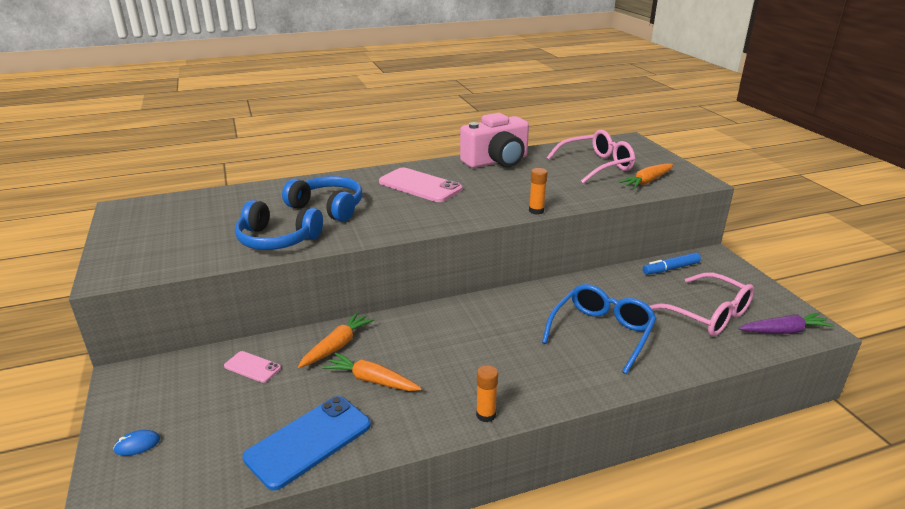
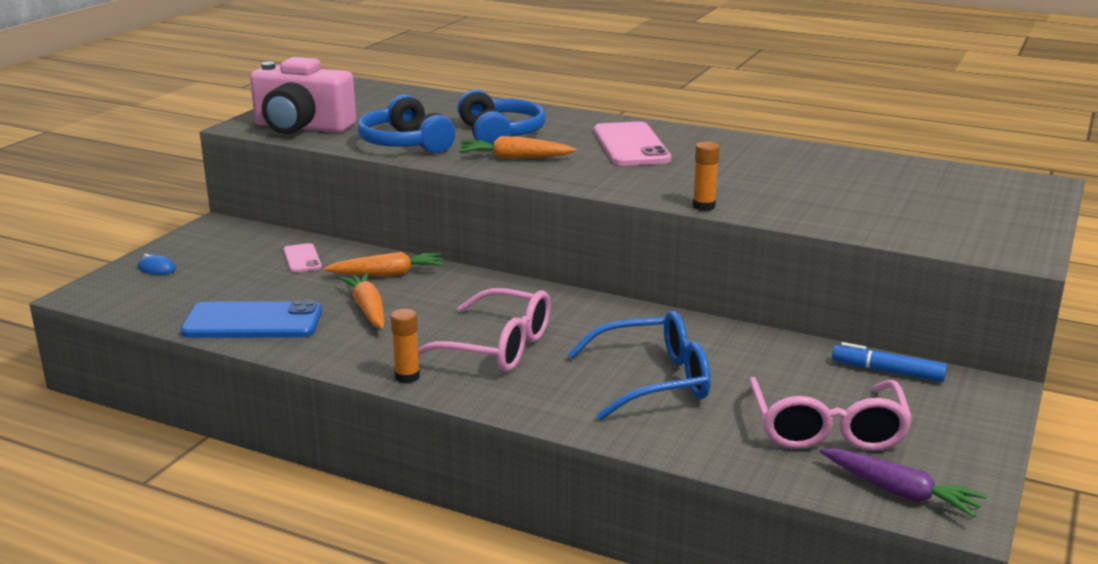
camera: 45 degrees right, 5 degrees down
(496, 161) = (777, 150): pink camera -> pink camera (302, 127)
(596, 166) = (903, 193): pink glasses -> pink glasses (495, 347)
(647, 181) = (934, 230): orange carrot -> orange carrot (515, 158)

